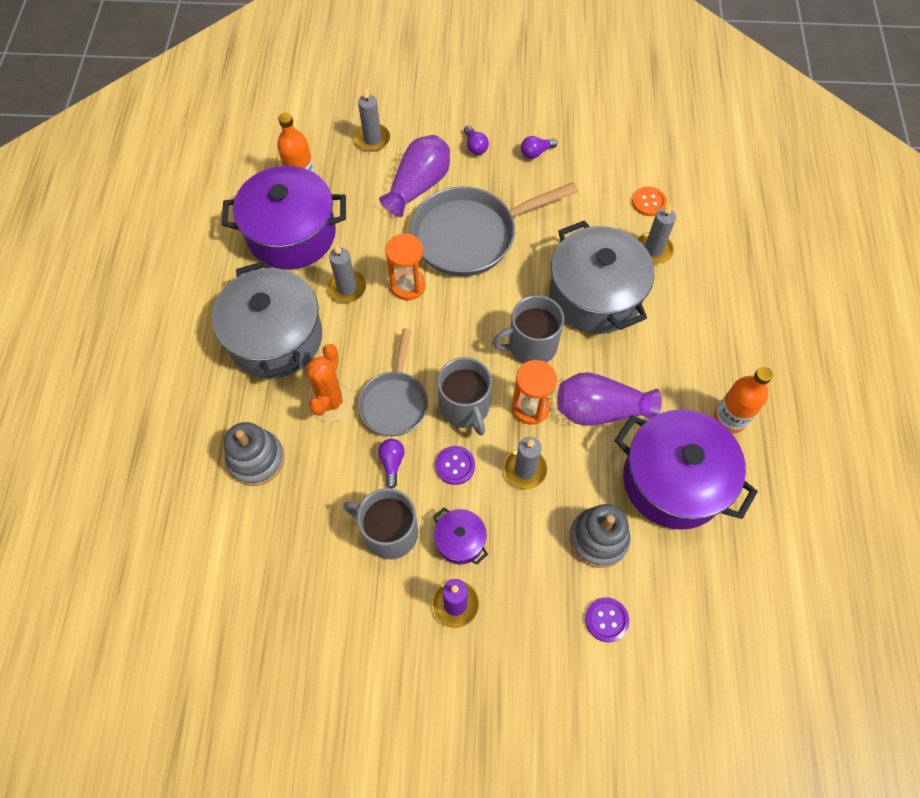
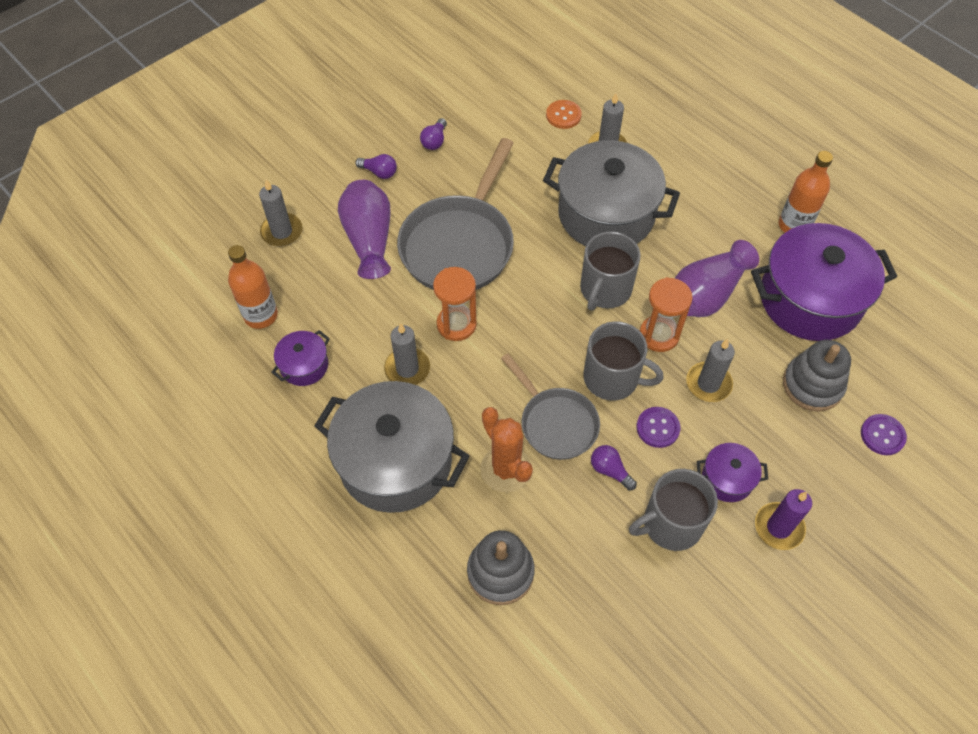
camera: 45 degrees left, 5 degrees down
(291, 234) = (304, 366): purple pot -> purple pot, size x0.45

